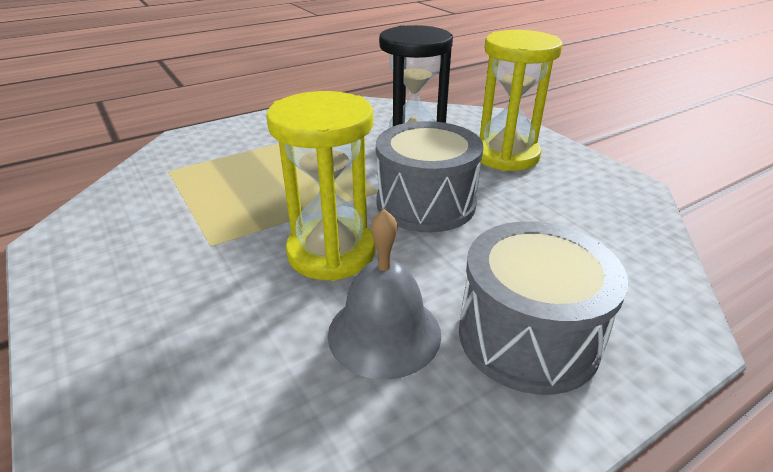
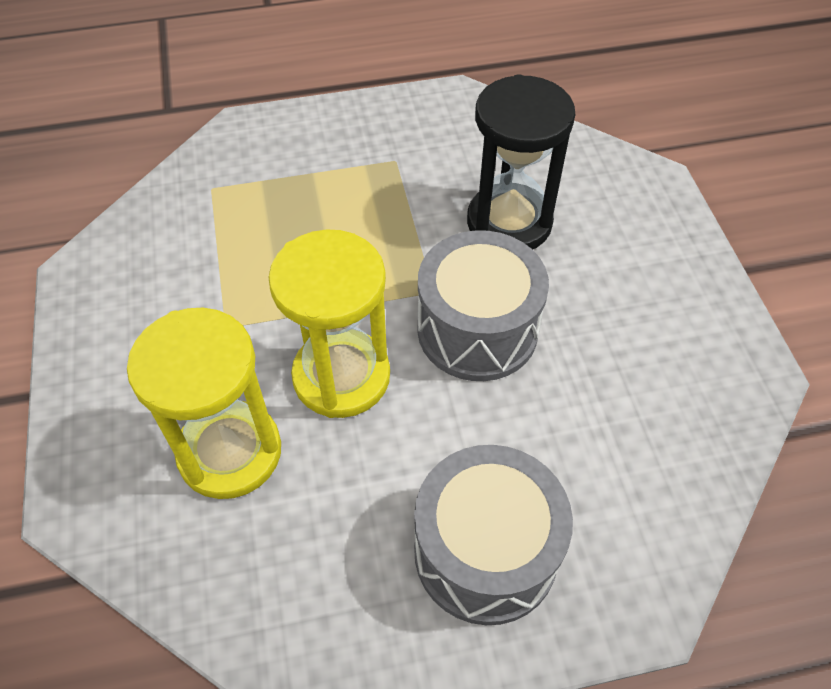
camera: 20 degrees right, 20 degrees up
(384, 333) = (350, 500): grey bell -> none
(505, 155) = (623, 269): yellow hourglass -> yellow hourglass (230, 452)

